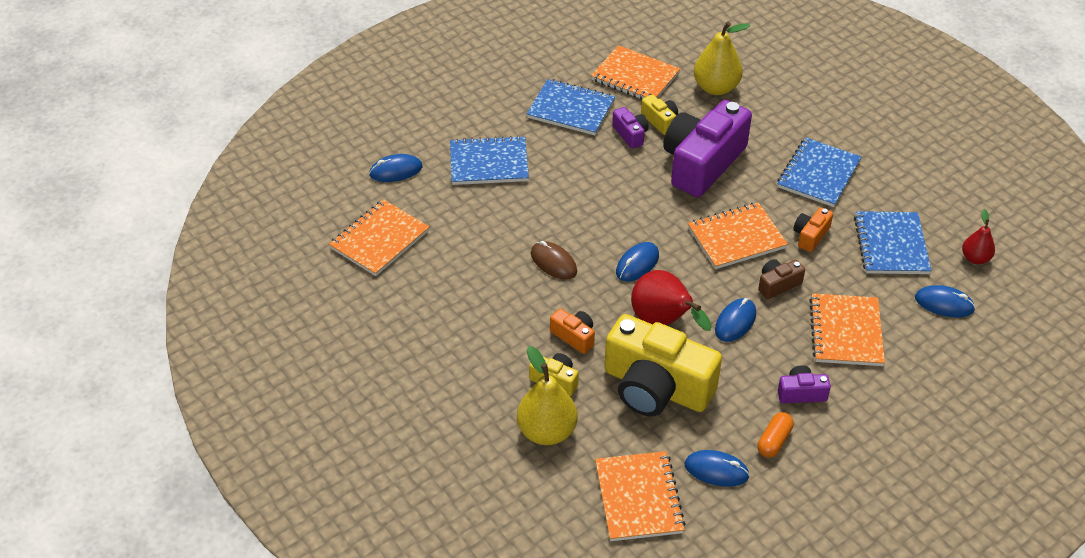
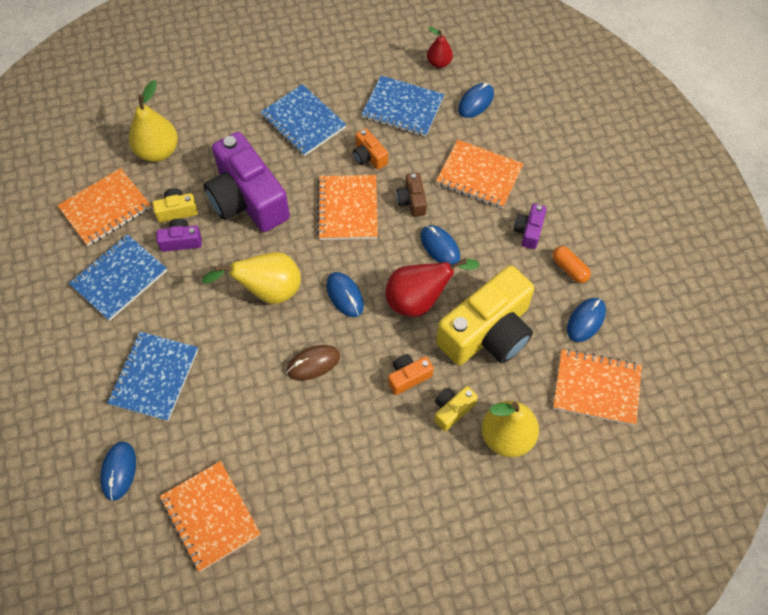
camera: 70 degrees left, 15 degrees up
(611, 208) = (268, 291): none -> yellow pear

